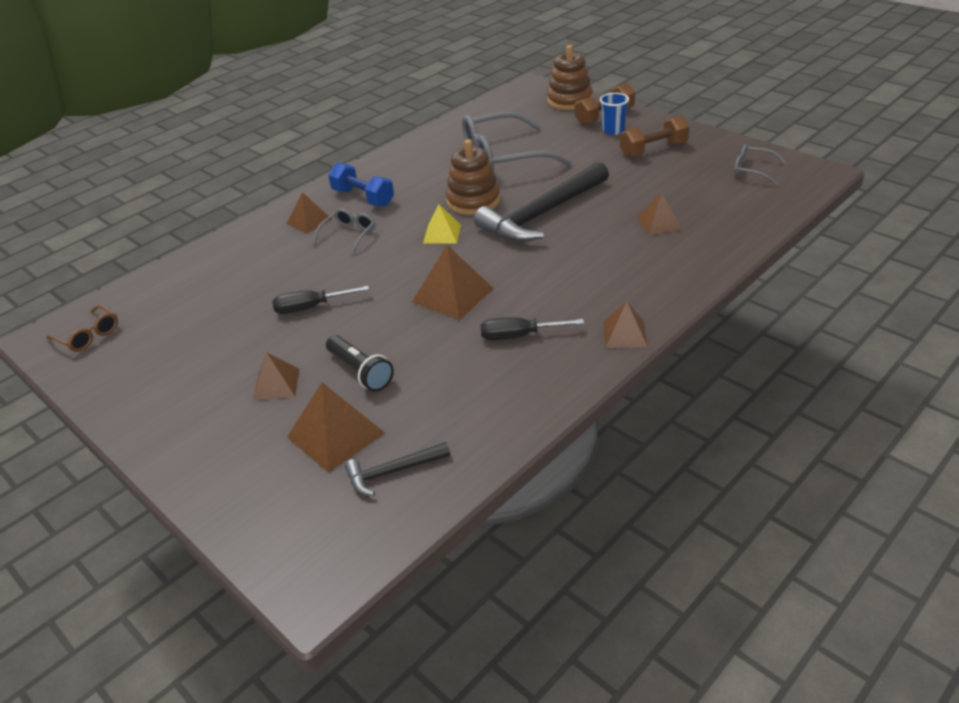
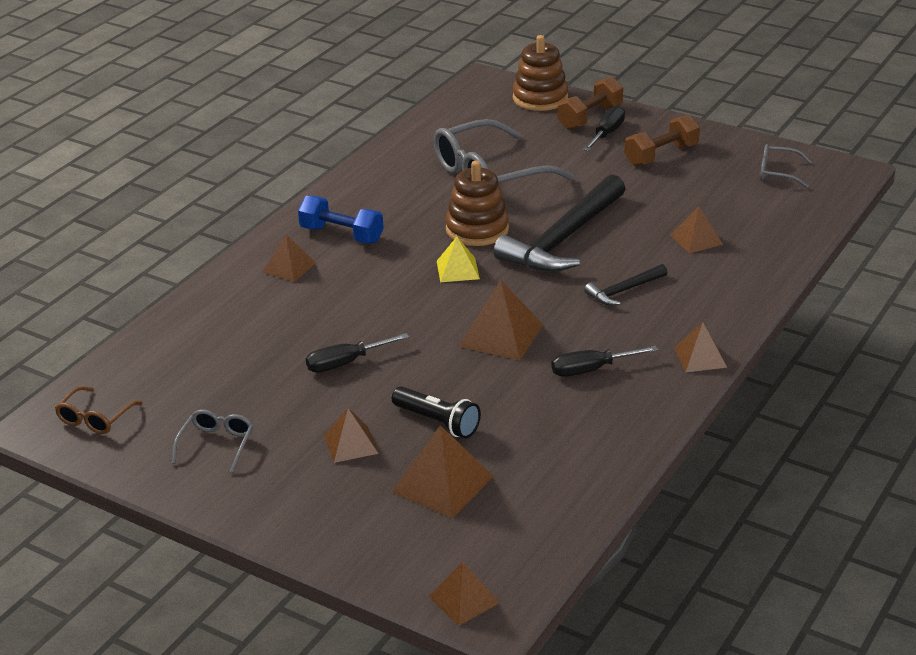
camera: 15 degrees left, 5 degrees down
(88, 336) = (95, 418): brown glasses -> brown glasses turned 90 degrees clockwise
(295, 566) = (463, 599): none -> brown pyramid
(349, 235) = (347, 280): grey glasses -> grey glasses (217, 444)
(393, 472) = (519, 509): black hammer -> black hammer (624, 291)
(613, 130) = (606, 134): blue cup -> black screwdriver

